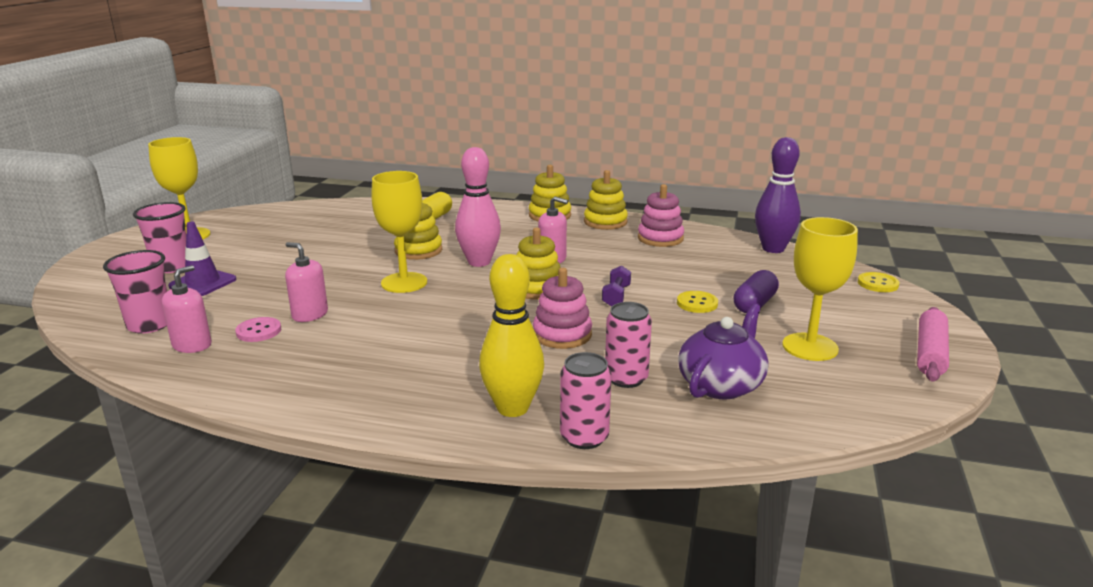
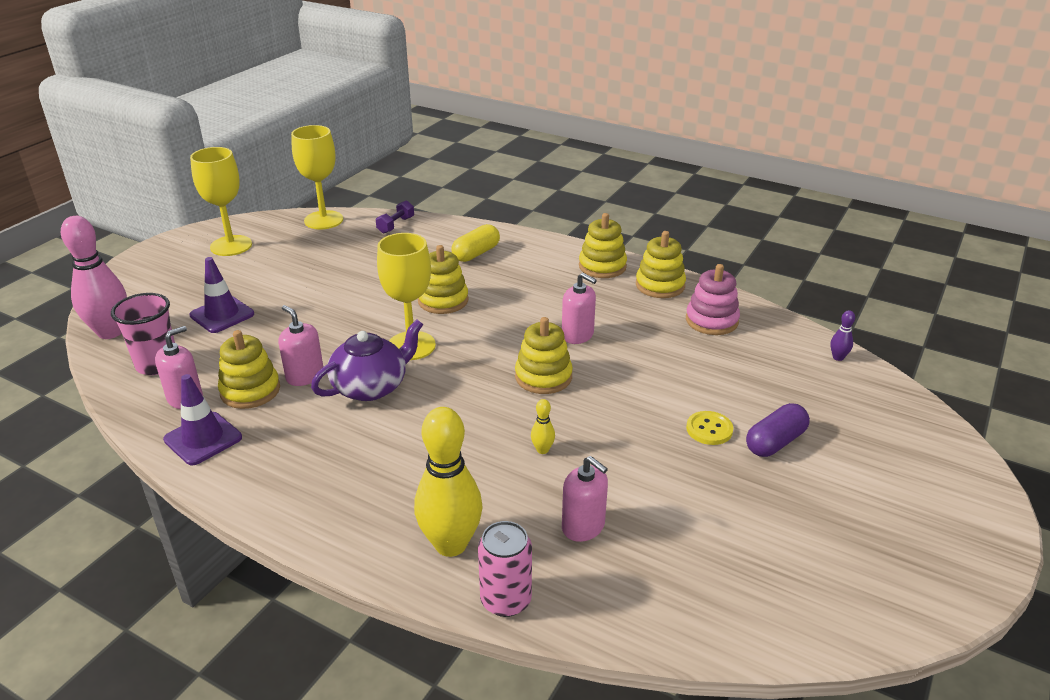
camera: 15 degrees right, 10 degrees up
(171, 267) = (201, 288): pink cup -> none
(225, 371) = (203, 439): none -> purple traffic cone
(258, 331) = (250, 390): pink button -> yellow stacking toy
(479, 262) = (498, 327): pink bowling pin -> pink bowling pin (110, 332)
(562, 334) = (542, 450): pink stacking toy -> yellow bowling pin
(616, 296) = (624, 402): purple dumbbell -> purple dumbbell (396, 225)
(626, 378) = (583, 526): pink can -> pink soap dispenser
(721, 385) = (682, 556): purple teapot -> purple teapot (371, 386)
(773, 249) = (838, 357): purple bowling pin -> purple bowling pin, size x0.42
(810, 347) = (809, 520): yellow goblet -> yellow goblet (323, 220)
(877, 284) = (941, 435): yellow button -> none
(930, 353) = (951, 557): pink rolling pin -> none

